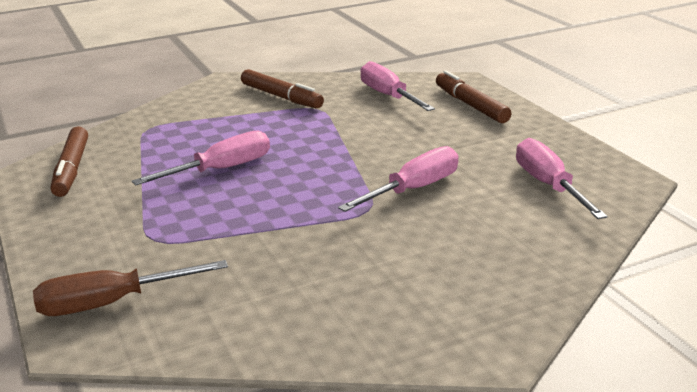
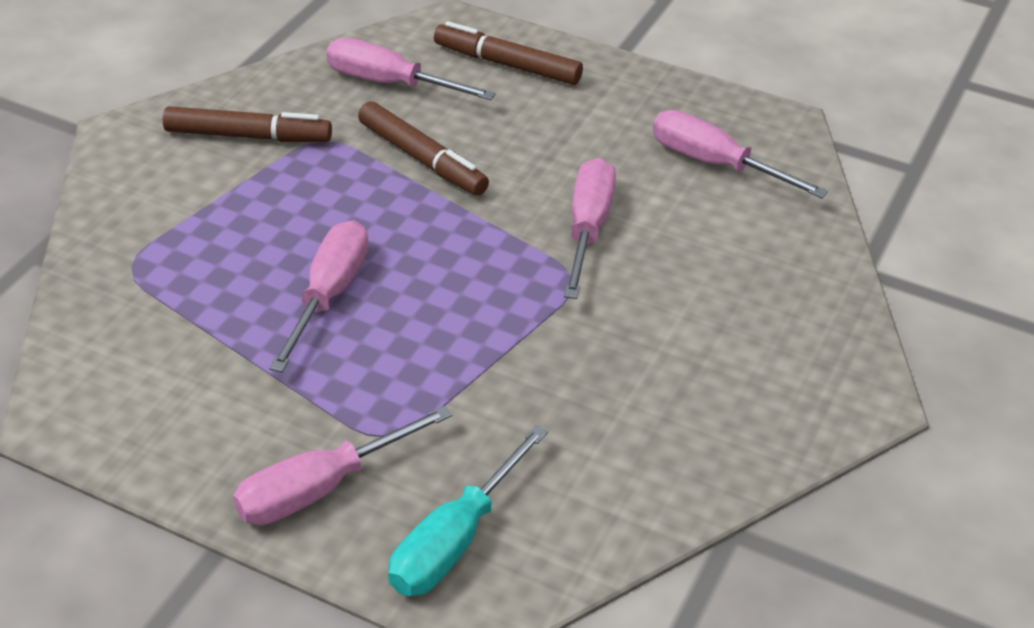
camera: 40 degrees left, 15 degrees up
(71, 169) = (120, 383): brown marker -> brown marker (422, 159)
(86, 248) = (321, 488): none -> pink screwdriver
(111, 303) = (455, 540): brown screwdriver -> turquoise screwdriver

